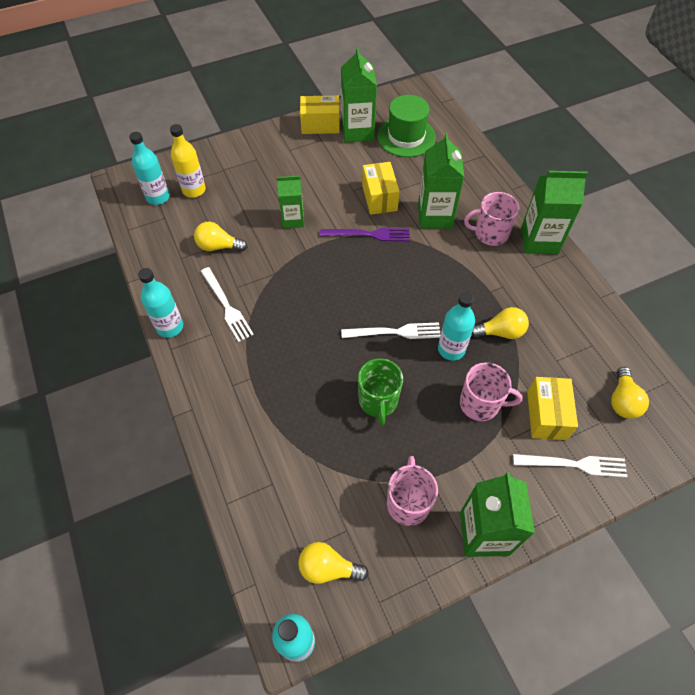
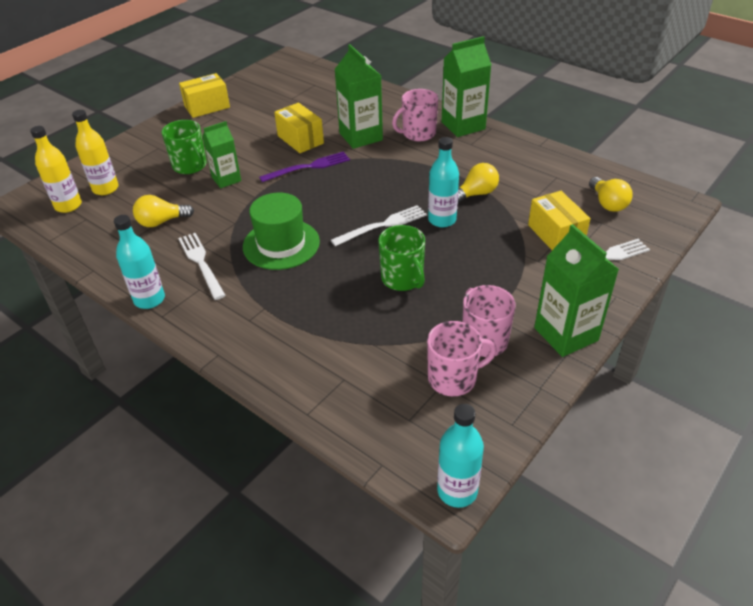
camera: 25 degrees left, 15 degrees down
(158, 197) = (68, 206): turquoise bottle -> yellow bottle
(226, 306) = (201, 263): white fork -> white fork turned 150 degrees counterclockwise
(271, 191) = (190, 166): none -> green mug
(328, 568) = (445, 420): yellow light bulb -> none
(357, 131) = (247, 101): green carton -> none
(406, 137) = (296, 93): green hat -> green hat (281, 244)
(480, 404) = (495, 247): pink mug -> pink mug (453, 378)

